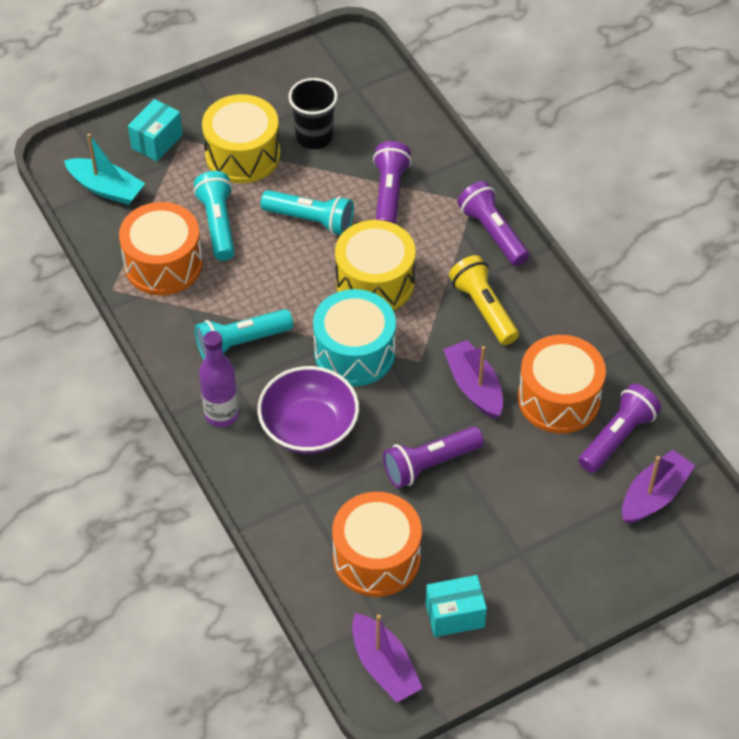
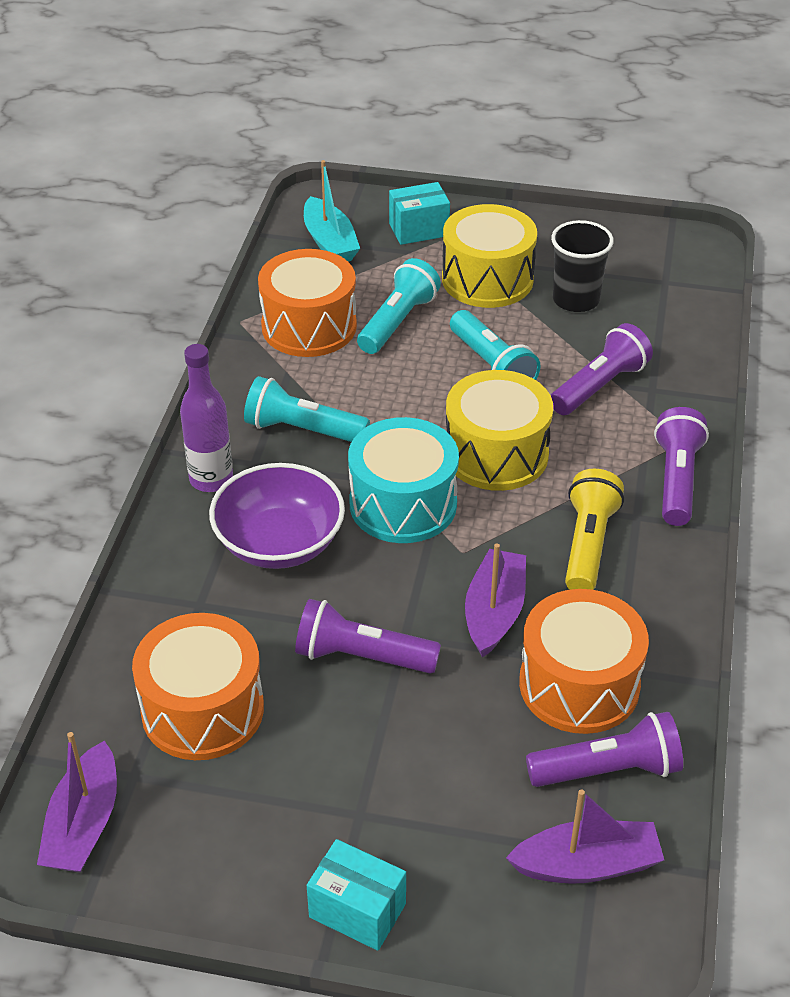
camera: 40 degrees right, 10 degrees down
(455, 615) = (215, 827): turquoise box -> turquoise box (357, 910)

